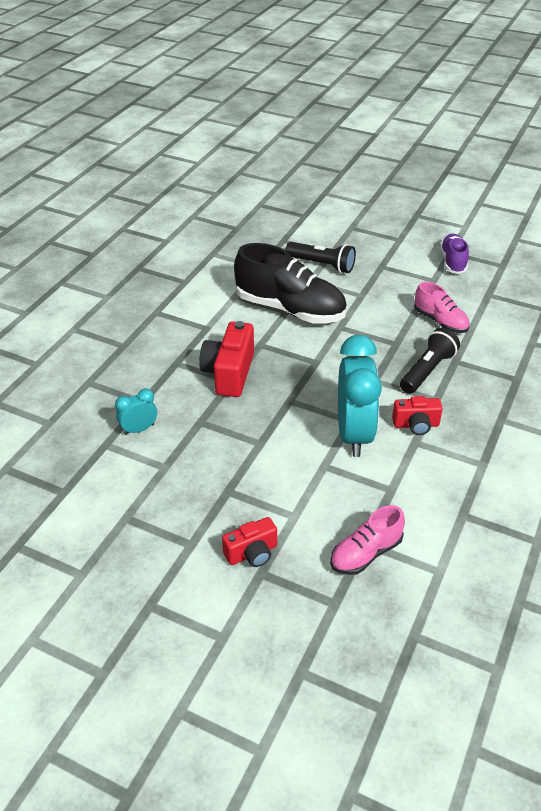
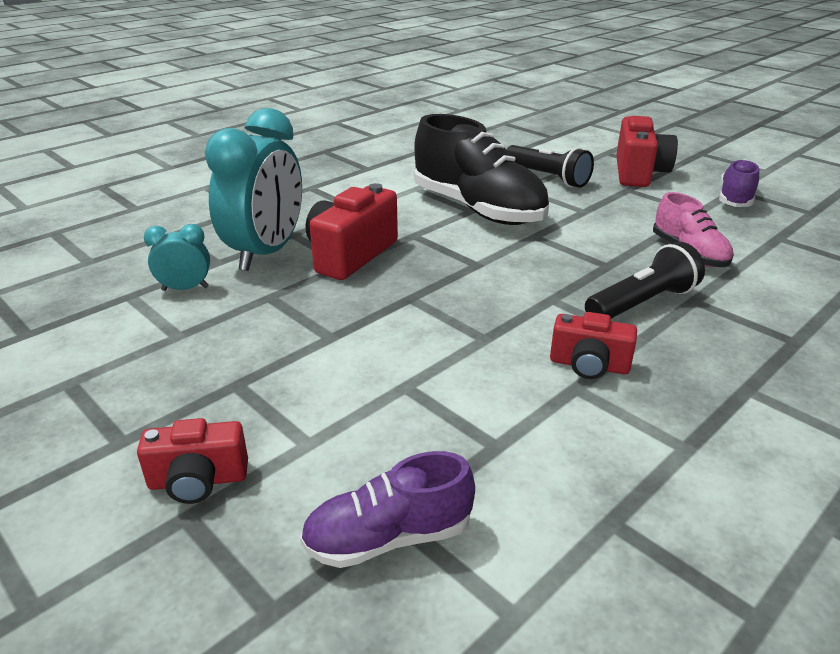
camera: 20 degrees right, 10 degrees down
(354, 434) = (479, 356): turquoise clock -> turquoise clock (266, 253)
(366, 553) = (388, 538): pink shoe -> purple shoe
(382, 247) = (638, 173): none -> red camera

